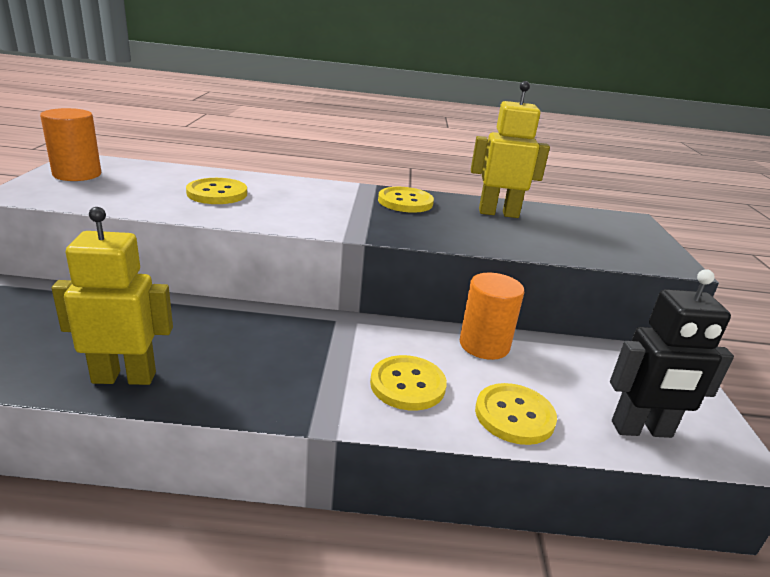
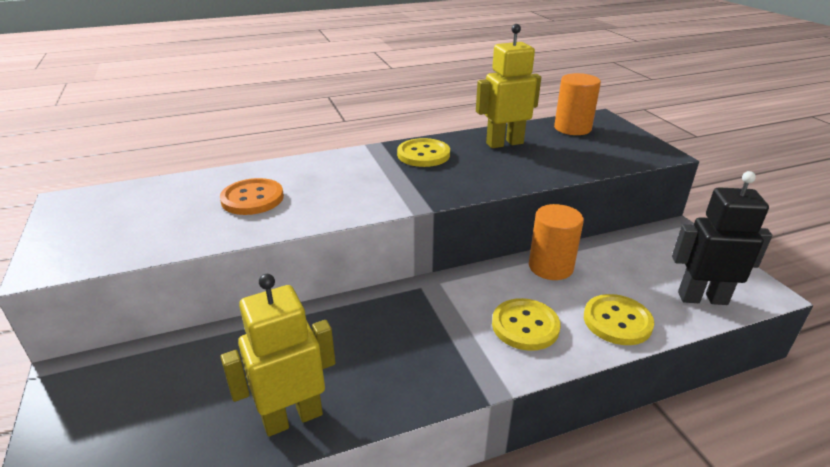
camera: 20 degrees left, 5 degrees up
(77, 174) = (84, 221): orange cylinder -> orange cylinder (572, 128)
(217, 193) = (252, 199): yellow button -> orange button
(641, 430) = (702, 298): black robot -> black robot turned 150 degrees counterclockwise

